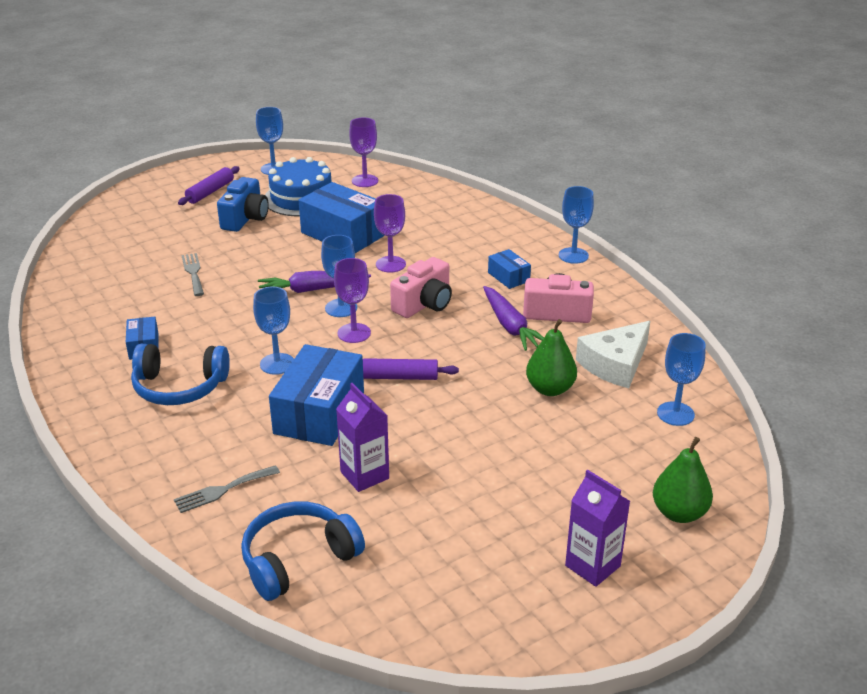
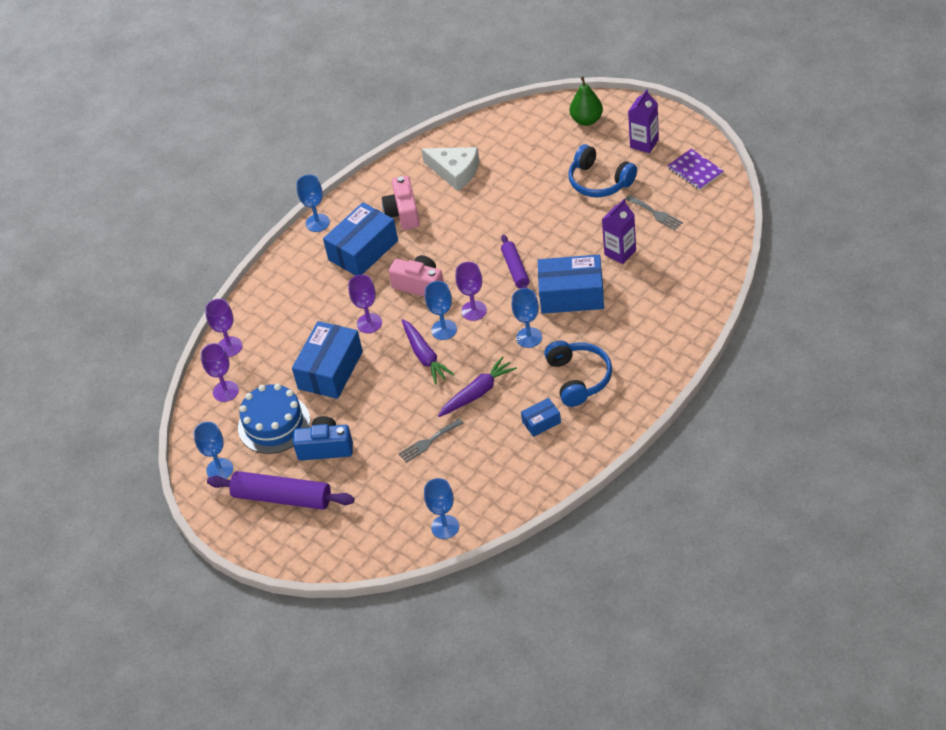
camera: 100 degrees left, 15 degrees up
(210, 192) = (282, 497): purple rolling pin -> purple rolling pin, size x1.68
(222, 490) = (665, 310): grey fork -> grey fork (655, 214)
(298, 560) = (701, 255): blue headphones -> blue headphones (599, 181)
(421, 188) = (229, 347): none -> purple goblet
(493, 611) = (695, 171): none -> purple notebook
(508, 277) = (363, 250): blue box -> blue box, size x2.04
(510, 326) = (430, 232): purple carrot -> purple carrot (478, 392)
(550, 389) = (496, 195): green pear -> none
(675, 414) = (497, 136): blue goblet -> blue goblet (445, 527)

